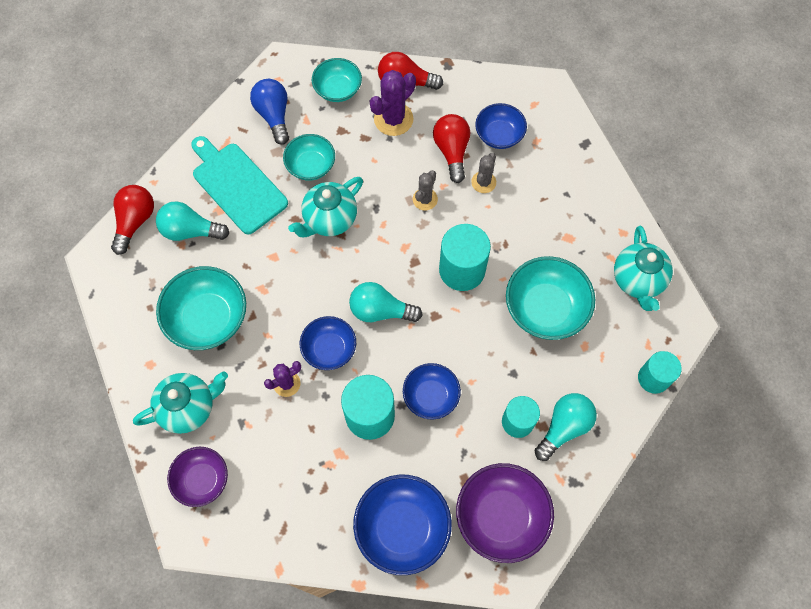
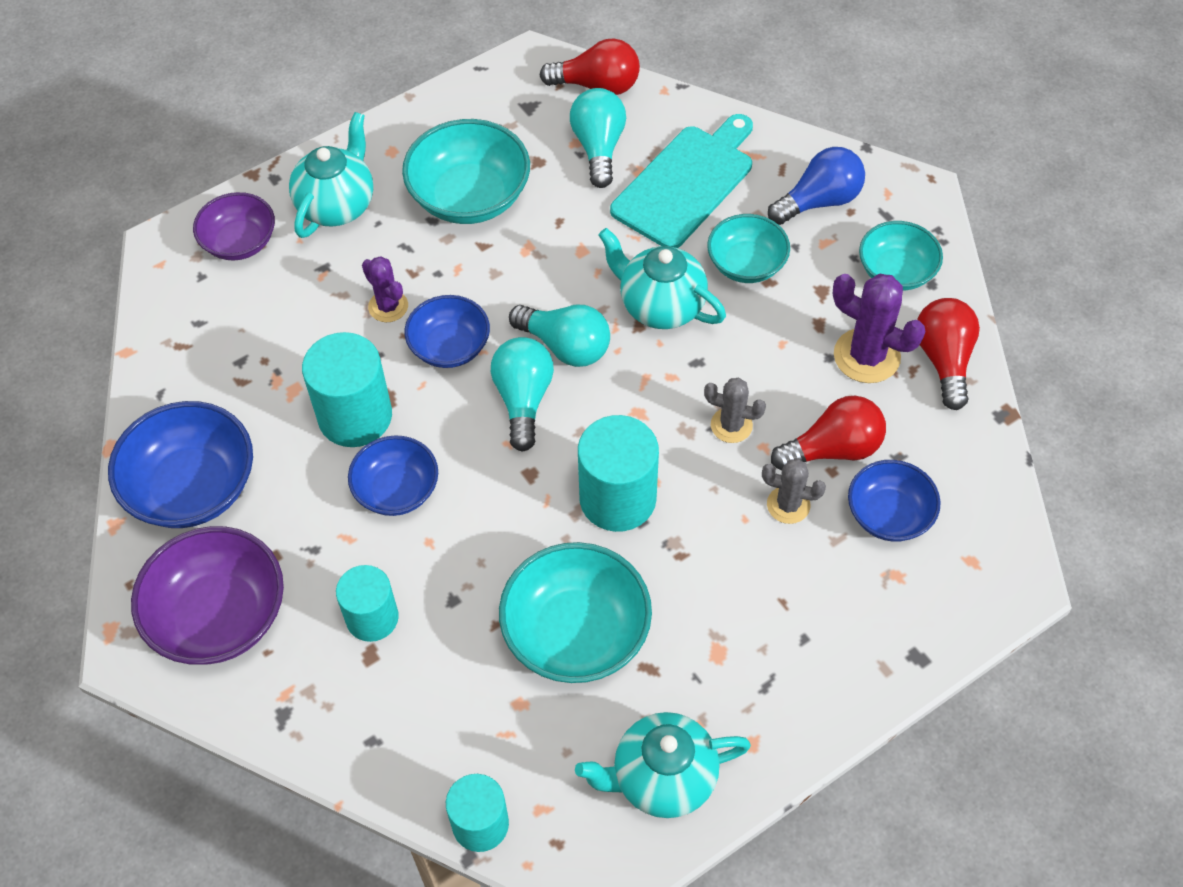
camera: 80 degrees right, 10 degrees down
(188, 407) = (337, 205): turquoise teapot -> turquoise teapot turned 120 degrees counterclockwise
(564, 427) = (372, 688): turquoise light bulb -> turquoise light bulb (565, 346)

